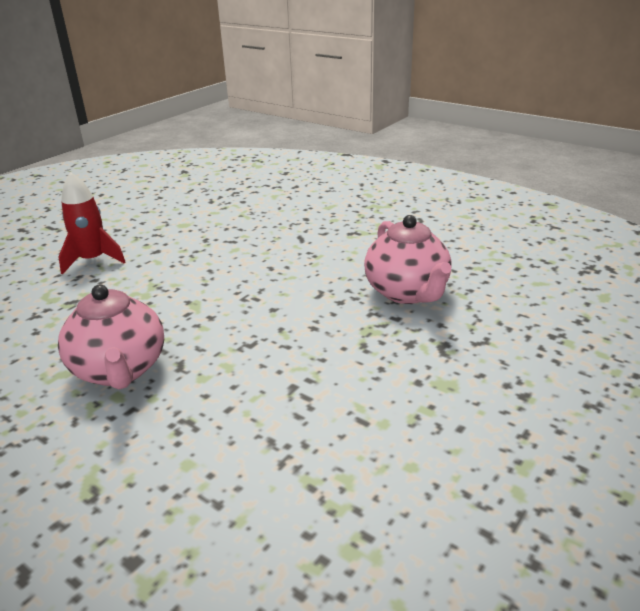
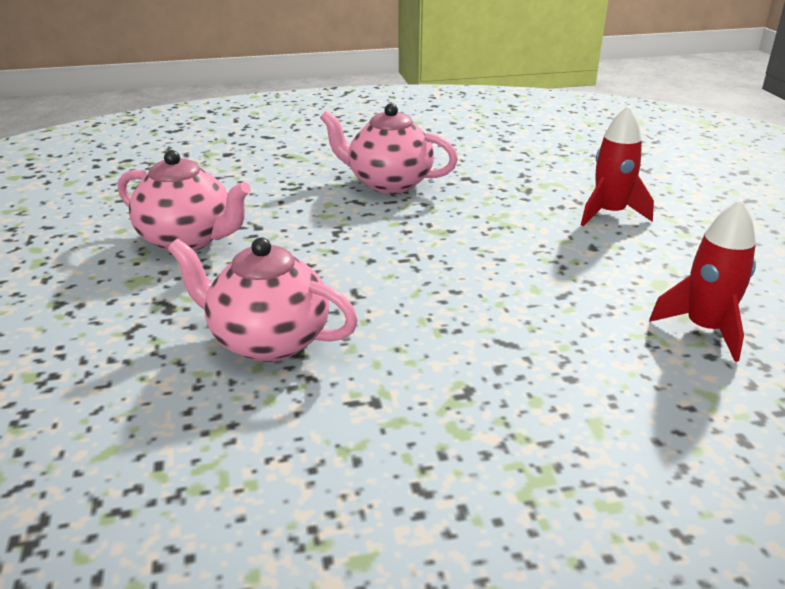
camera: 130 degrees right, 0 degrees up
(220, 206) = (704, 329): none -> red rocket
(364, 406) = (188, 240): none -> pink teapot

